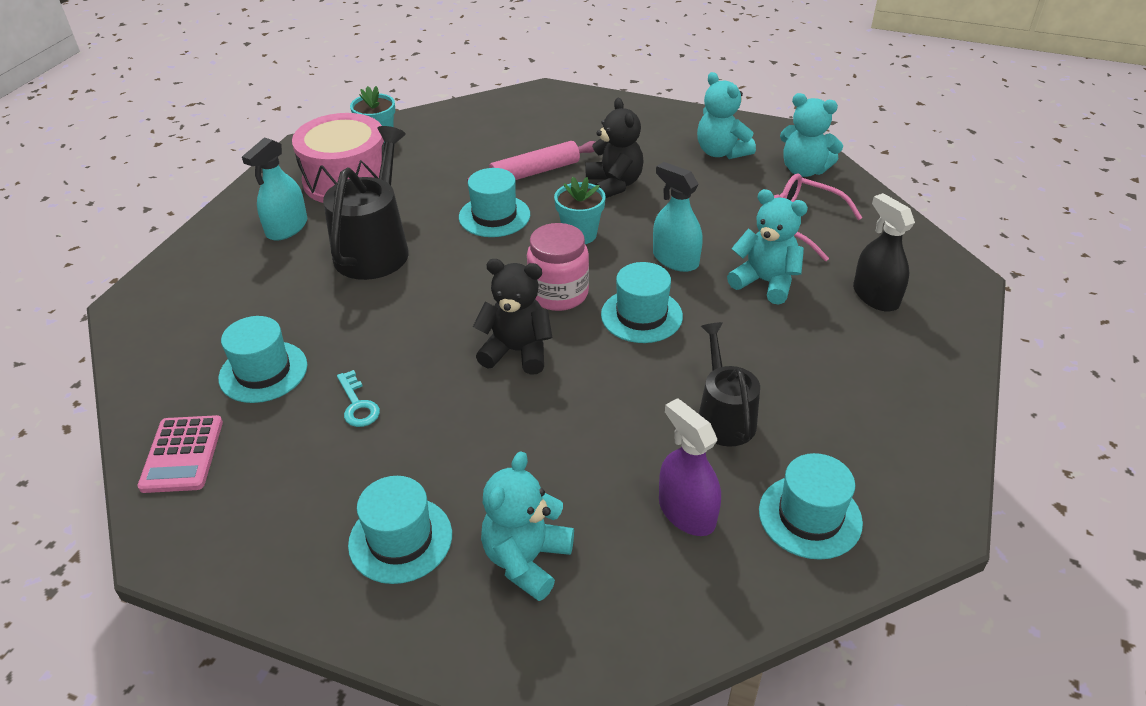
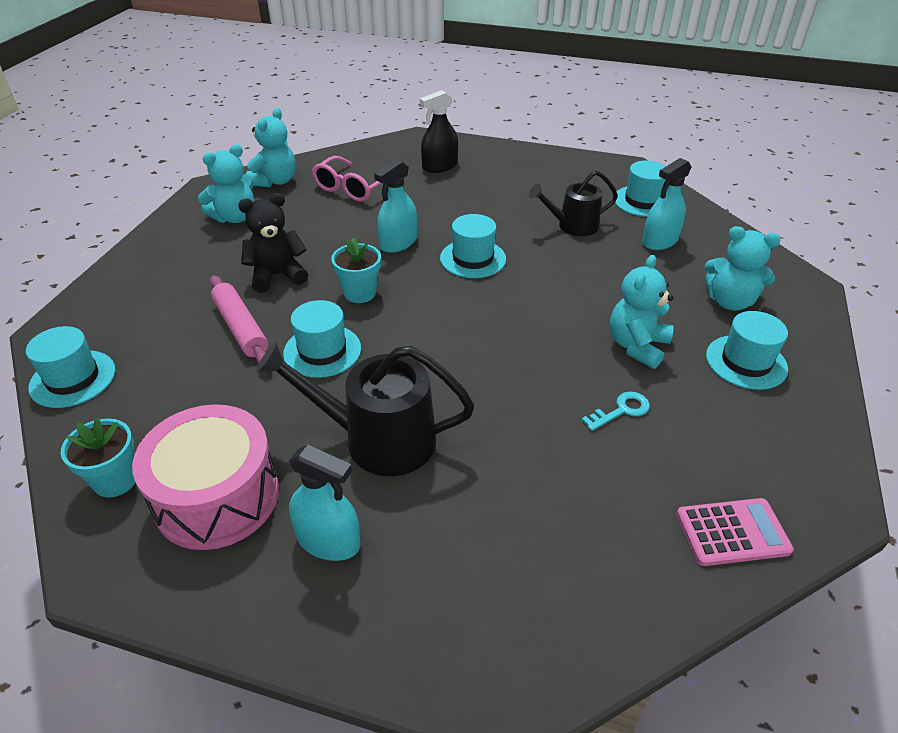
camera: 95 degrees left, 0 degrees up
(263, 372) = (599, 494): turquoise hat -> turquoise hat (73, 379)
(517, 351) = (529, 320): black teddy bear -> none
(558, 294) = (449, 301): pink jar -> none
(686, 512) = (660, 241): purple spray bottle -> turquoise spray bottle
(765, 282) = (426, 205): turquoise teddy bear -> turquoise teddy bear (637, 346)

